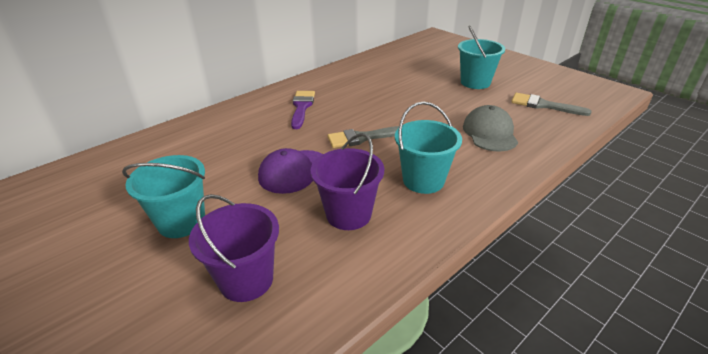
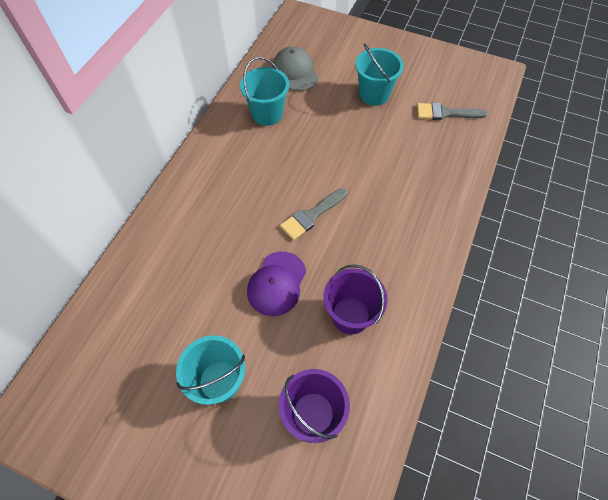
camera: 25 degrees left, 25 degrees up
(302, 107) = (228, 190): purple brush -> none
(423, 180) = (389, 253): turquoise bucket -> turquoise bucket (267, 114)
(489, 133) = (416, 170): grey cap -> grey cap (295, 71)

